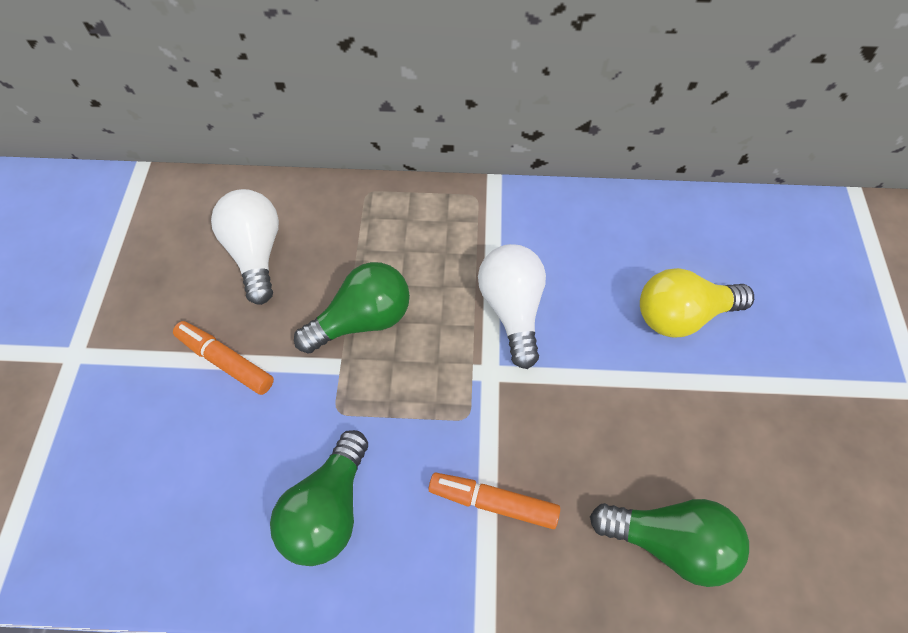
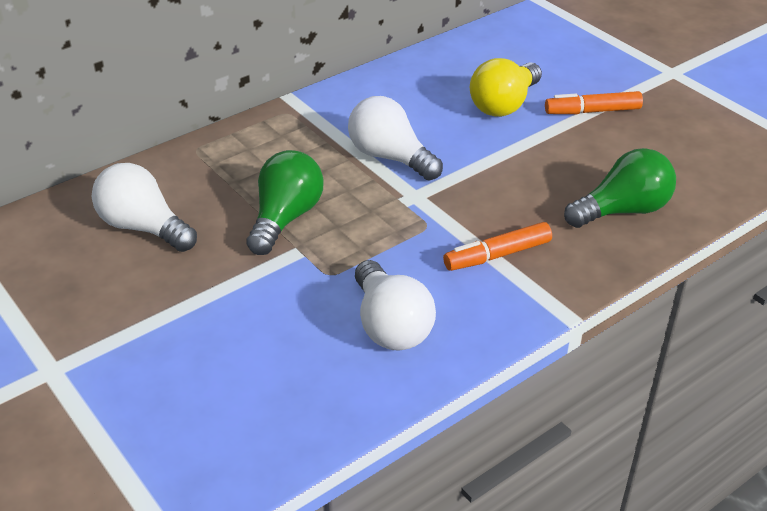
camera: 40 degrees left, 20 degrees down
(226, 361) = (202, 298): orange marker -> orange marker (592, 111)
(328, 510) = (390, 325): green light bulb -> white light bulb

